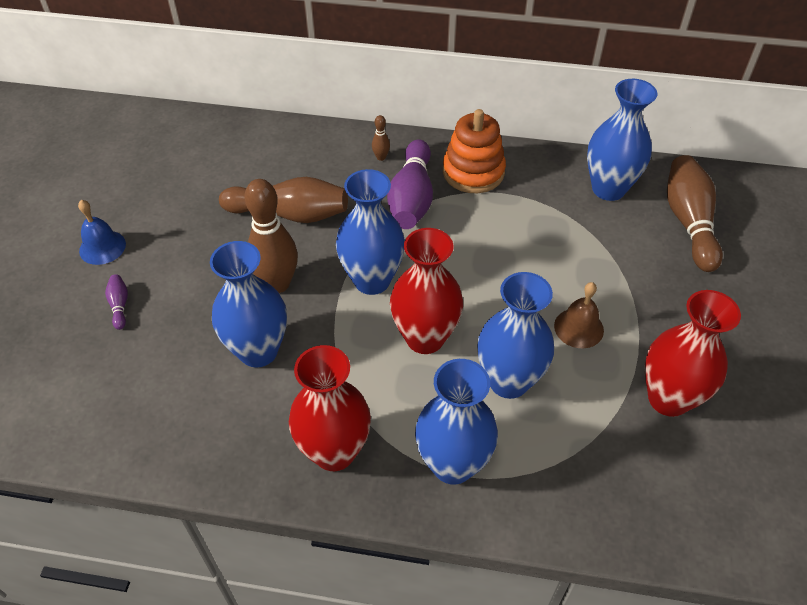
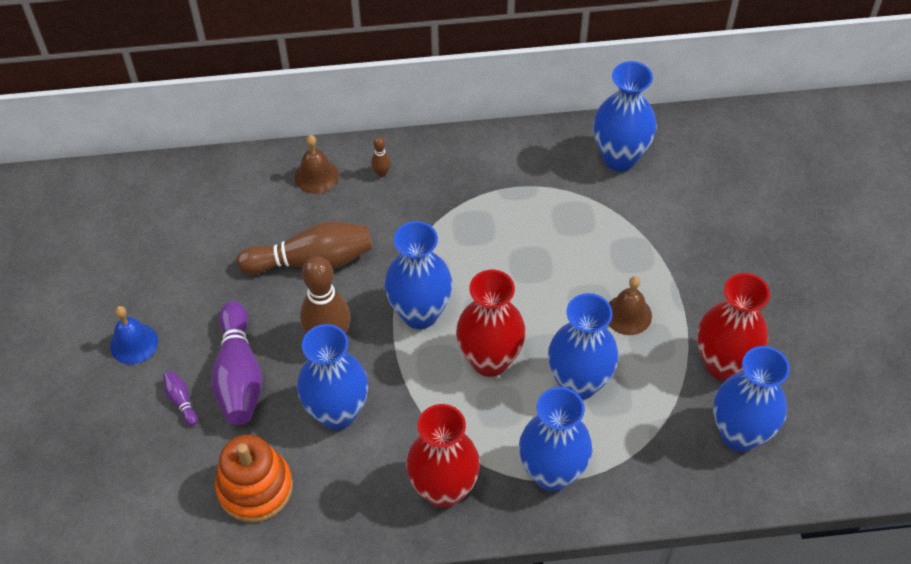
camera: 15 degrees left, 5 degrees up
(322, 148) = (316, 176): none -> brown bell
(411, 198) = (429, 214): purple bowling pin -> purple bowling pin (239, 375)
(473, 172) = (481, 169): orange stacking toy -> orange stacking toy (255, 488)
(670, 476) = (739, 434): none -> blue vase
(689, 222) = (704, 178): brown bowling pin -> none

